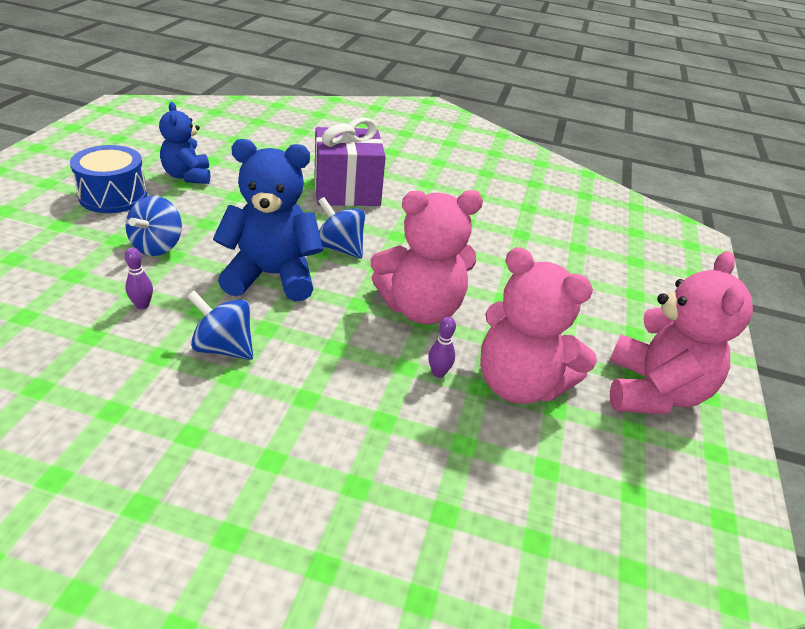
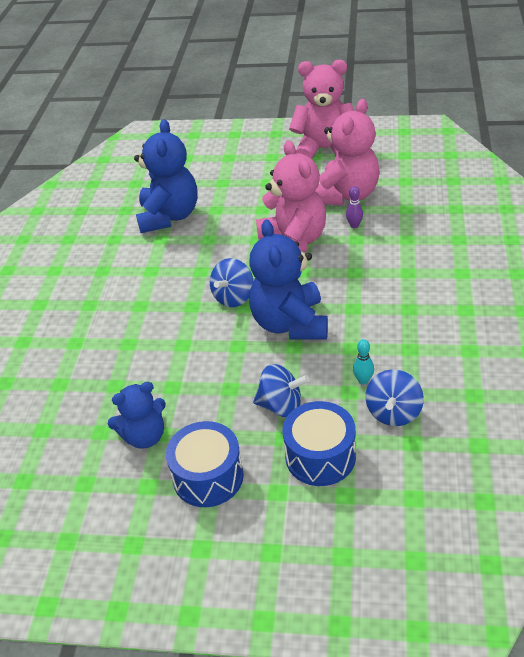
camera: 90 degrees left, 5 degrees up
(72, 254) = (320, 456): none -> blue drum
(142, 305) = (363, 380): purple bowling pin -> turquoise bowling pin
(223, 348) = (384, 321): blue spinning top -> blue spinning top (393, 412)
(346, 191) = (135, 315): purple gift -> none
(507, 231) = (169, 216): none -> blue teddy bear

